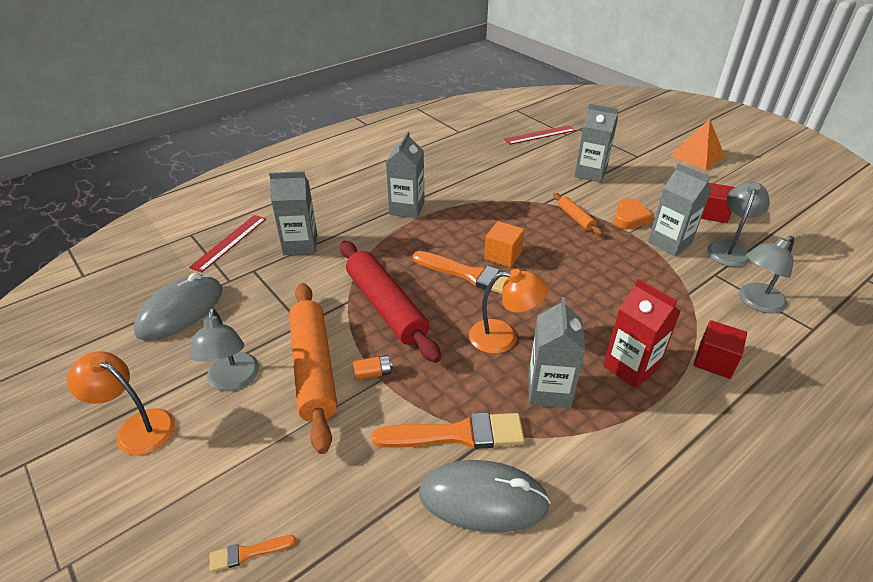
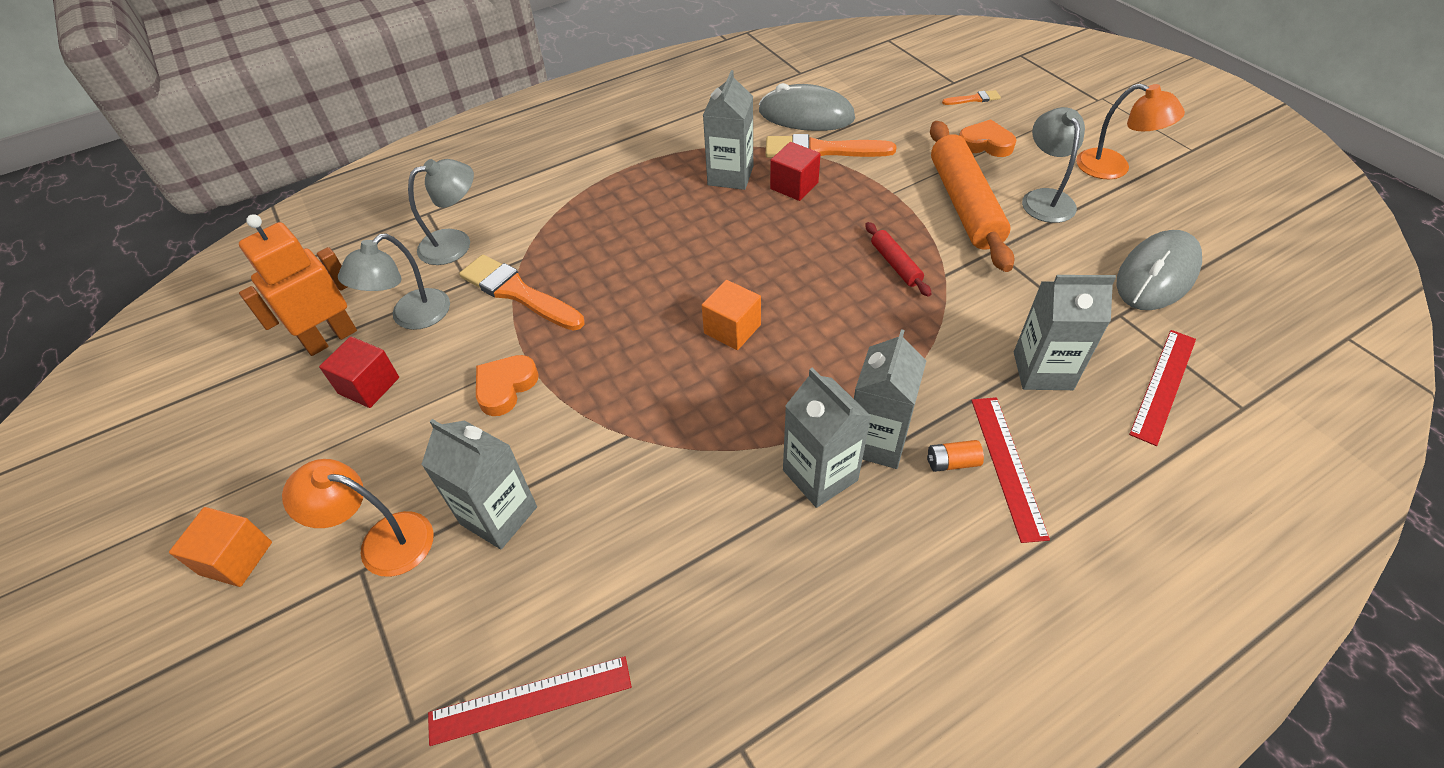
camera: 170 degrees left, 10 degrees up
(264, 457) = (985, 144): none -> orange heart
(338, 203) = (1008, 465): none -> red ruler
(373, 373) = (901, 197): orange battery -> orange battery (952, 463)
(386, 307) = (895, 264): red rolling pin -> red rolling pin, size x0.47
(470, 275) = (784, 300): orange brush -> orange brush (518, 293)
(503, 337) = (760, 223): orange lamp -> orange lamp (383, 541)
(575, 218) = (593, 393): orange rolling pin -> none
(630, 367) = (642, 189): red carton -> none
(669, 242) = (483, 334): grey carton -> grey carton (820, 475)
(697, 156) = (236, 558): orange pyramid -> orange cube
(714, 361) = (557, 190): red cube -> red cube (794, 186)
(768, 234) = (330, 338): none -> orange robot

